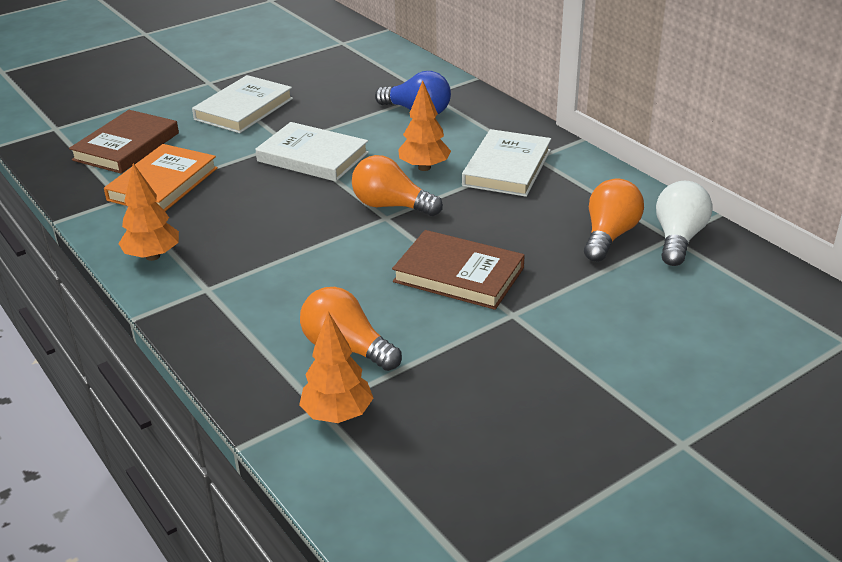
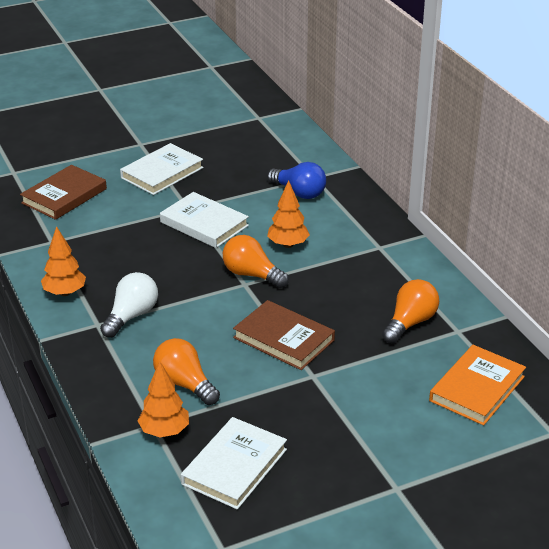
camera: 10 degrees right, 0 degrees up
(163, 184) = (85, 233): orange book -> orange book (477, 388)
(507, 168) = (353, 253): white book -> white book (234, 466)
(678, 238) = (463, 333): white light bulb -> white light bulb (131, 316)

